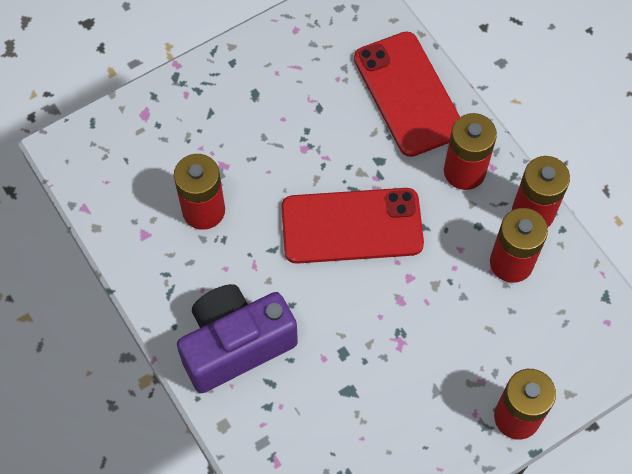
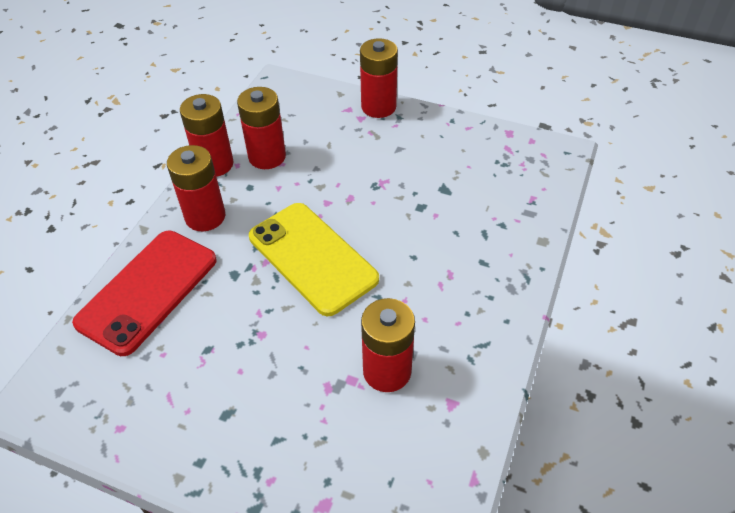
camera: 125 degrees left, 15 degrees down
(235, 345) = (479, 270): purple camera -> none
(352, 226) = (312, 257): red phone -> yellow phone

